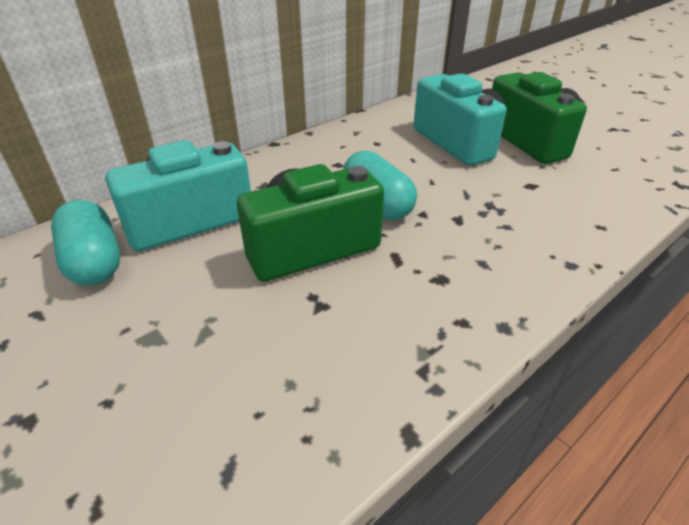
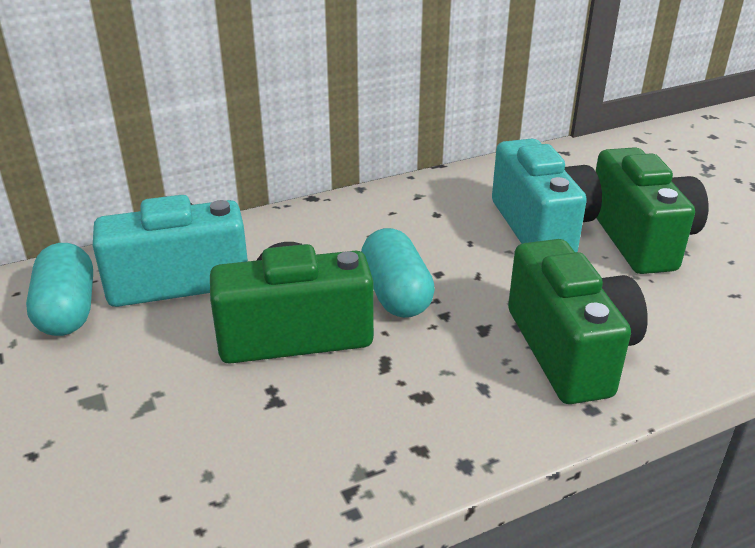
camera: 15 degrees right, 5 degrees down
(530, 224) = (570, 350): none -> green camera

